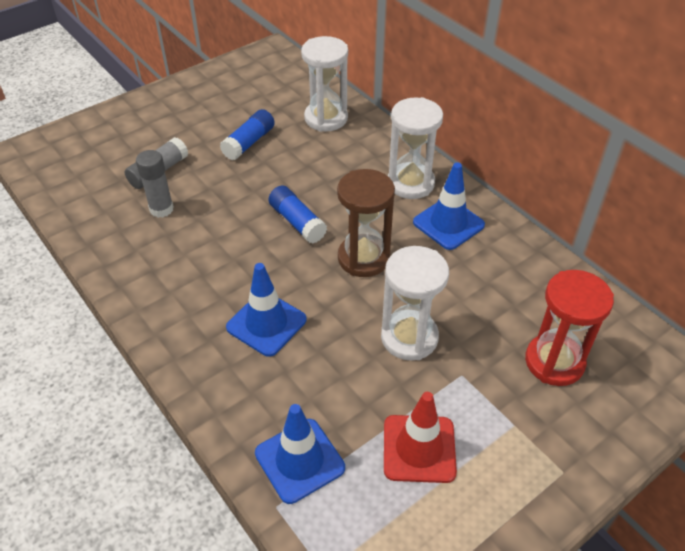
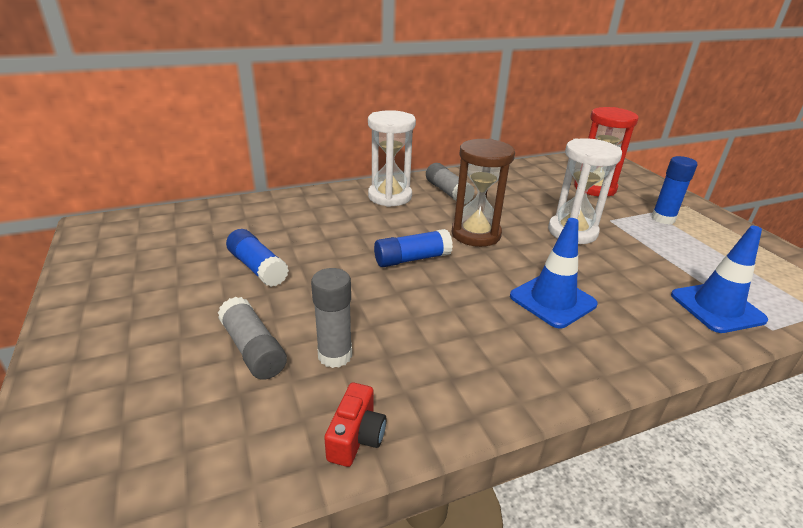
camera: 75 degrees left, 15 degrees down
(94, 236) = (356, 437): none -> red camera
(326, 118) = (261, 216): white hourglass -> none
(419, 449) = (684, 250): red traffic cone -> none
(448, 224) = (448, 192): blue traffic cone -> grey glue stick
(498, 435) = (663, 219): none -> blue glue stick

